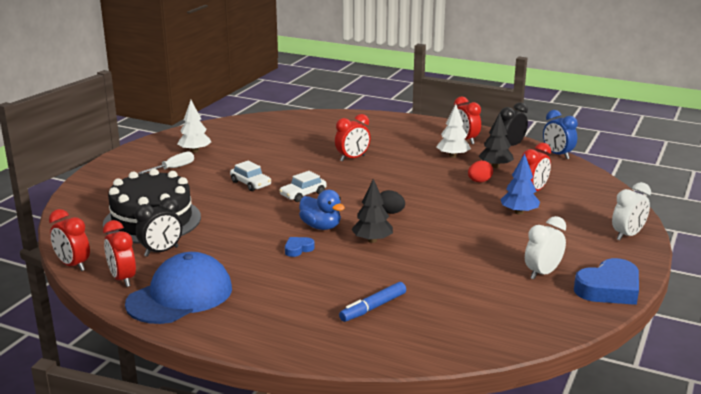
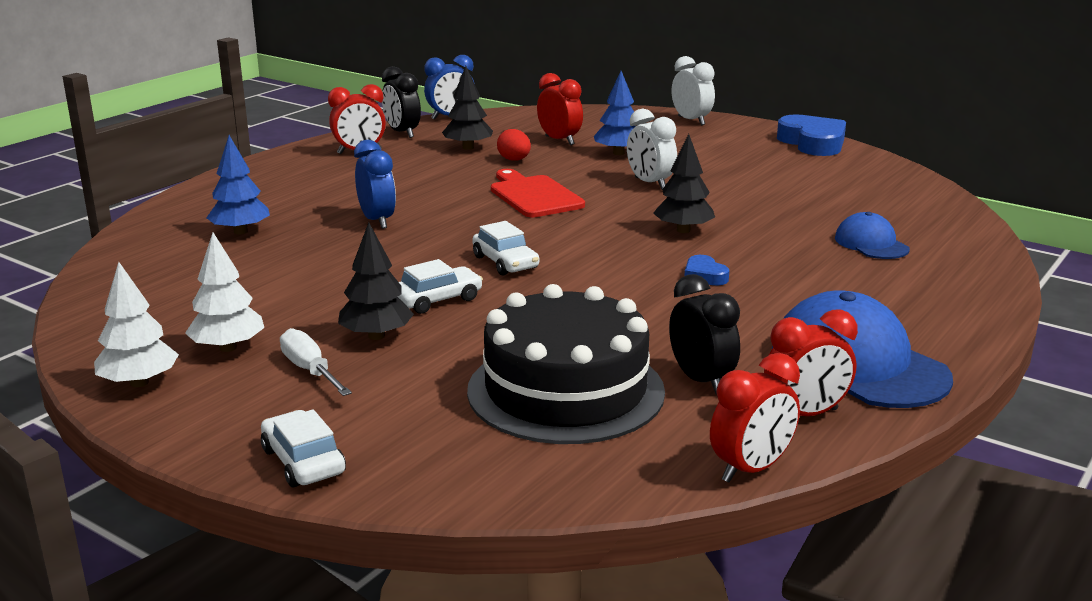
camera: 80 degrees left, 0 degrees up
(97, 178) = (303, 461): none -> white car
(208, 176) = (376, 336): none -> black tree
(321, 226) = (631, 257): blue duck -> none
(325, 133) = (240, 231): none -> blue tree
(352, 158) = (377, 221): red clock -> blue clock
(373, 307) = (871, 243): blue marker -> blue cap
(390, 212) = (596, 214): black egg -> none
(414, 192) = (533, 195): none -> red cutting board
(452, 156) = (415, 164): white tree -> white tree (139, 383)
(542, 273) = (779, 162): white clock -> white clock (650, 183)

